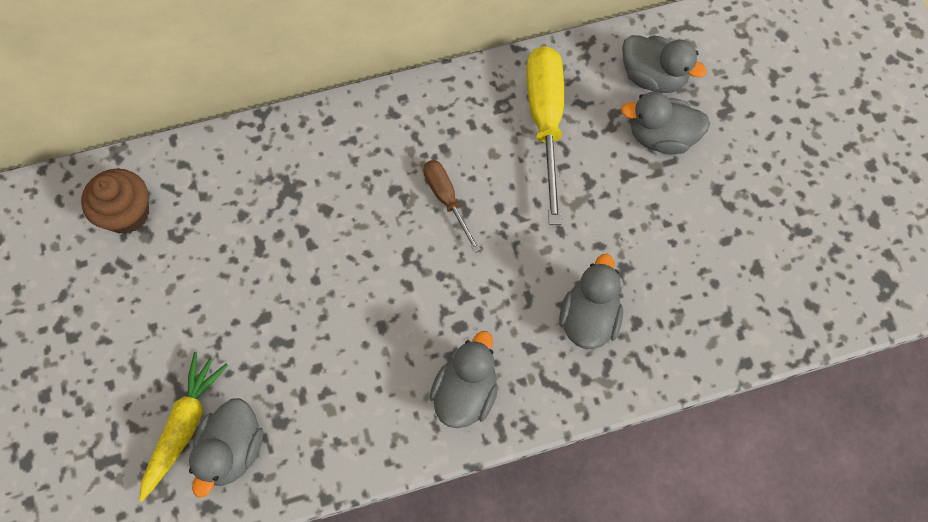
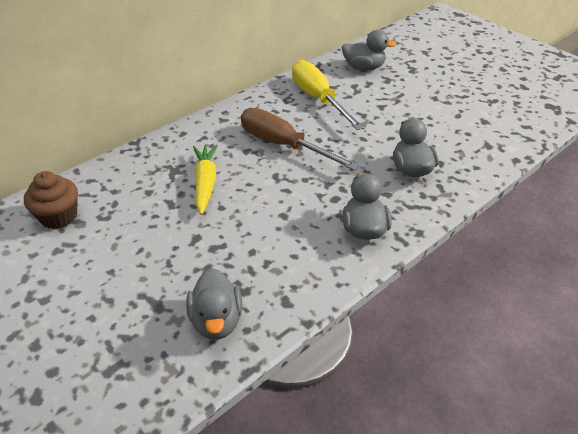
camera: 25 degrees left, 25 degrees down
(184, 427) = (168, 321): yellow carrot -> yellow carrot (205, 183)
(446, 199) = (283, 145): brown screwdriver -> brown screwdriver, size x1.83
(661, 137) = (387, 87): grey duck -> none

